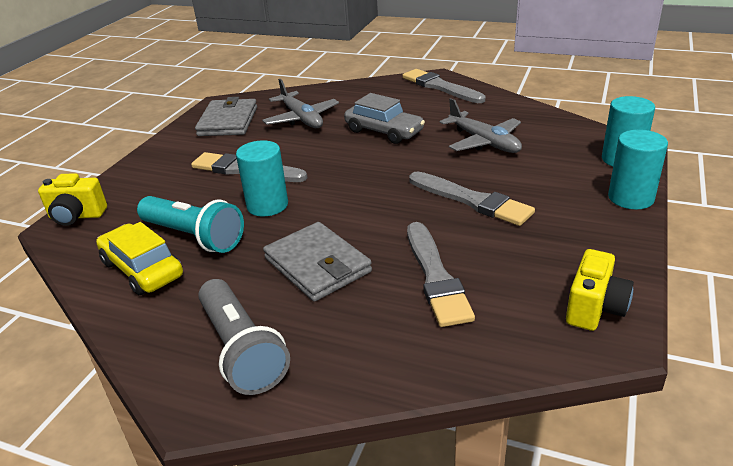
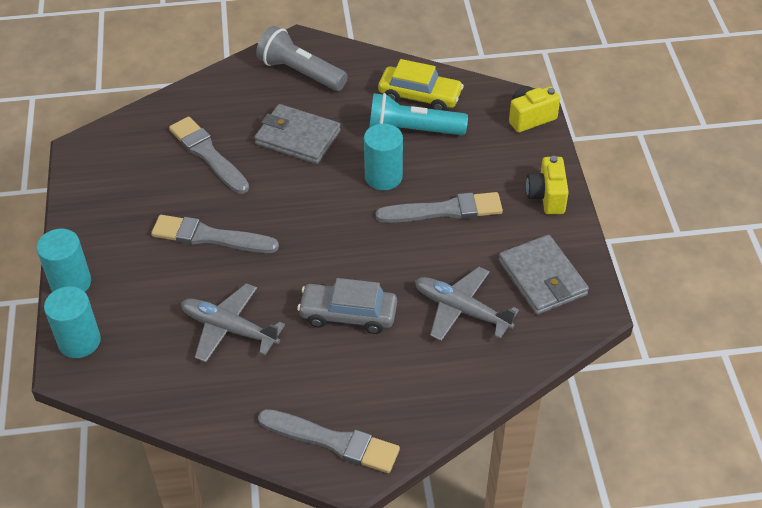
camera: 150 degrees right, 15 degrees up
(594, 308) = (94, 163): yellow camera -> yellow camera (546, 197)

